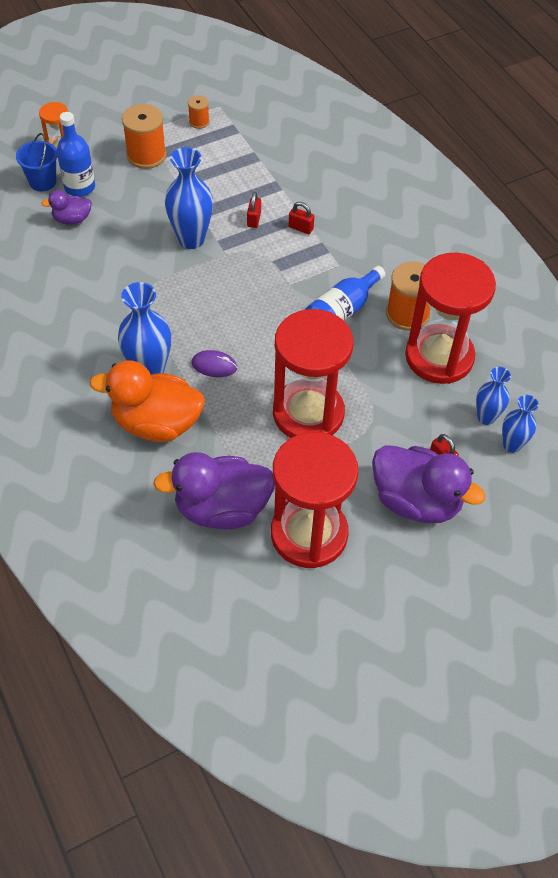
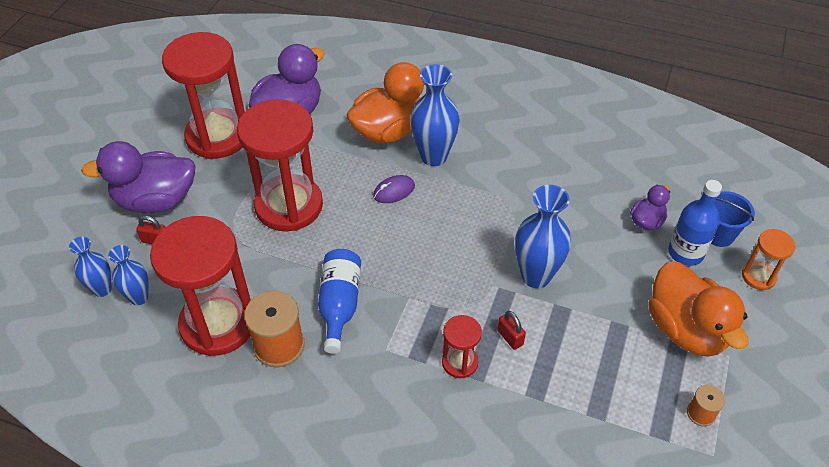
camera: 140 degrees right, 5 degrees down
(146, 155) = (686, 329): orange spool -> orange duck
(301, 228) = (460, 362): red padlock -> red hourglass

